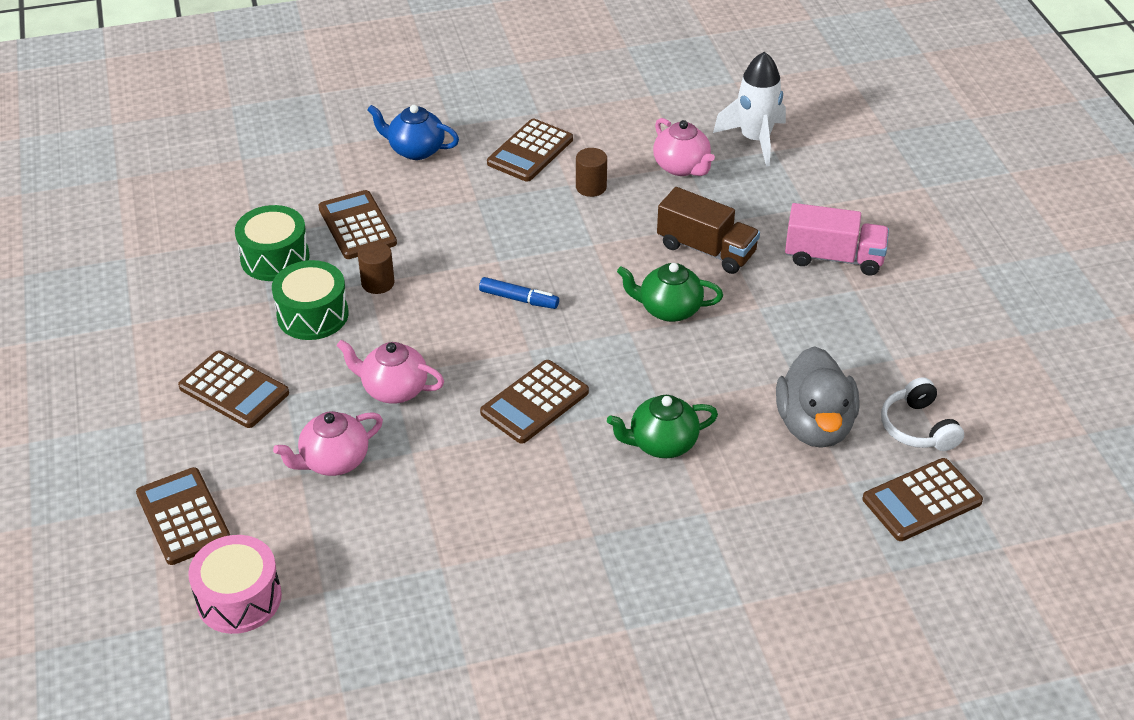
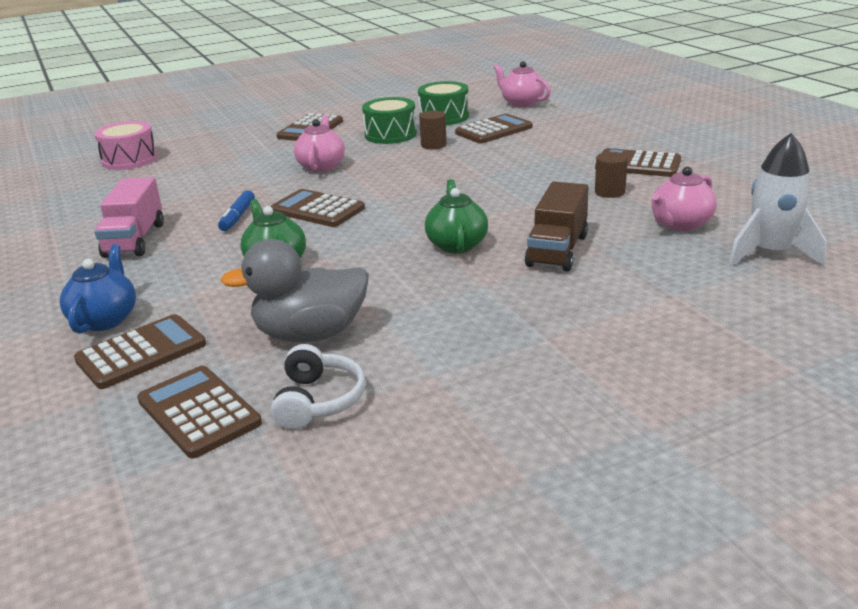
camera: 80 degrees right, 15 degrees down
(183, 517) = (199, 137): brown calculator -> brown calculator (141, 352)
(333, 461) = (248, 162): pink teapot -> pink teapot (521, 103)
(415, 150) = (599, 131): blue teapot -> blue teapot (105, 319)
(519, 299) = (439, 188): blue marker -> blue marker (237, 217)
(833, 258) = (595, 319): pink truck -> pink truck (135, 240)
(918, 427) = (318, 400): white headphones -> white headphones turned 120 degrees clockwise

